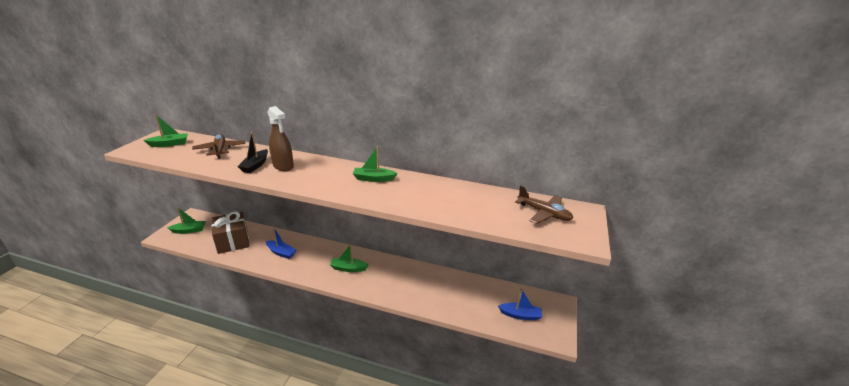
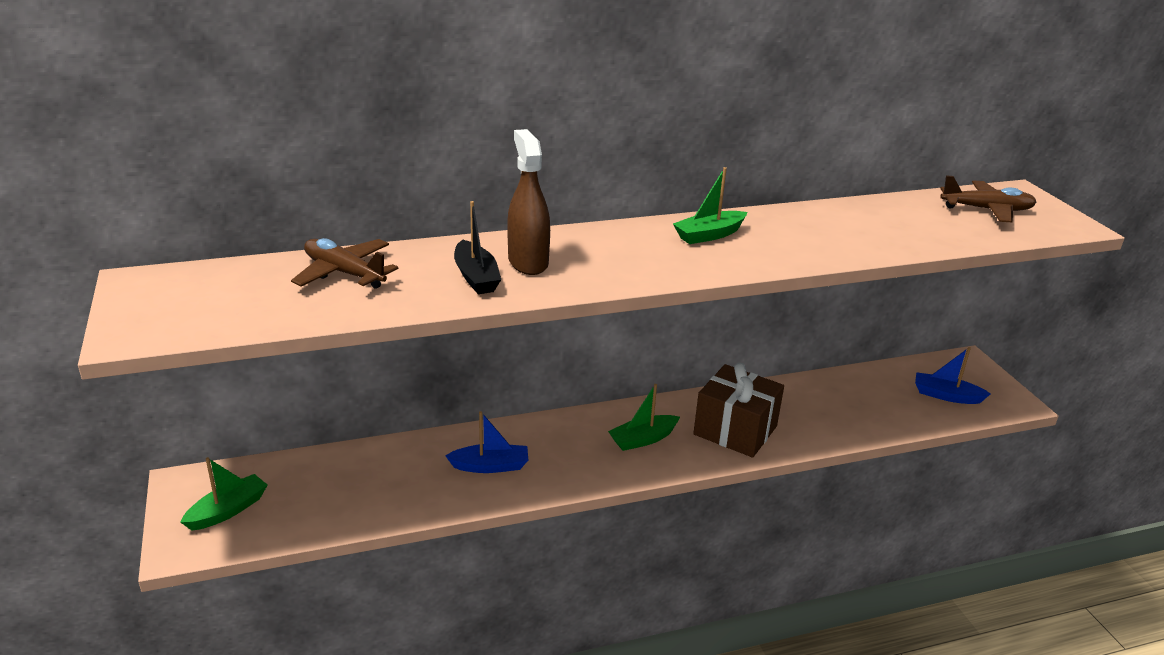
camera: 35 degrees left, 0 degrees up
(169, 144) = (201, 296): green boat -> none
(233, 241) = (363, 489): brown gift -> brown gift (735, 430)
(283, 166) = (528, 262): brown spray bottle -> brown spray bottle turned 120 degrees counterclockwise
(520, 315) = (946, 396): blue boat -> blue boat turned 135 degrees counterclockwise

